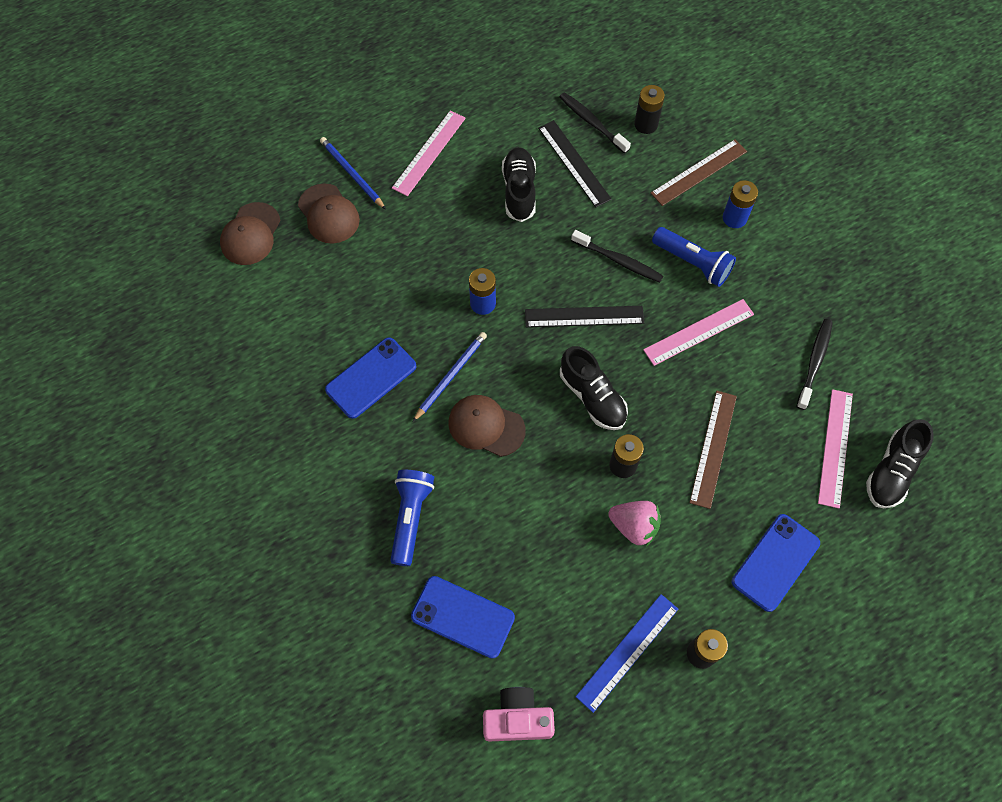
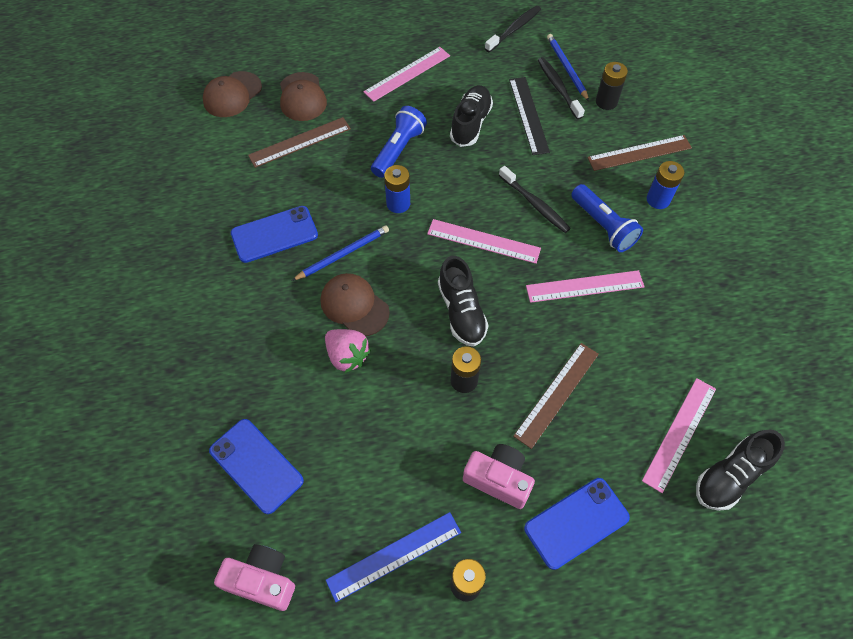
camera: 20 degrees right, 5 degrees down
(350, 267) = (300, 142): none -> brown ruler
(352, 174) = (336, 72): blue pencil -> blue pencil (566, 68)
(411, 517) = (252, 361): blue flashlight -> blue flashlight (398, 150)
(584, 316) = (483, 241): black ruler -> pink ruler
(634, 526) = (451, 439): pink strawberry -> pink strawberry (347, 356)
(692, 548) = (498, 479): none -> pink camera
(814, 362) = (688, 348): black toothbrush -> black toothbrush (514, 29)

